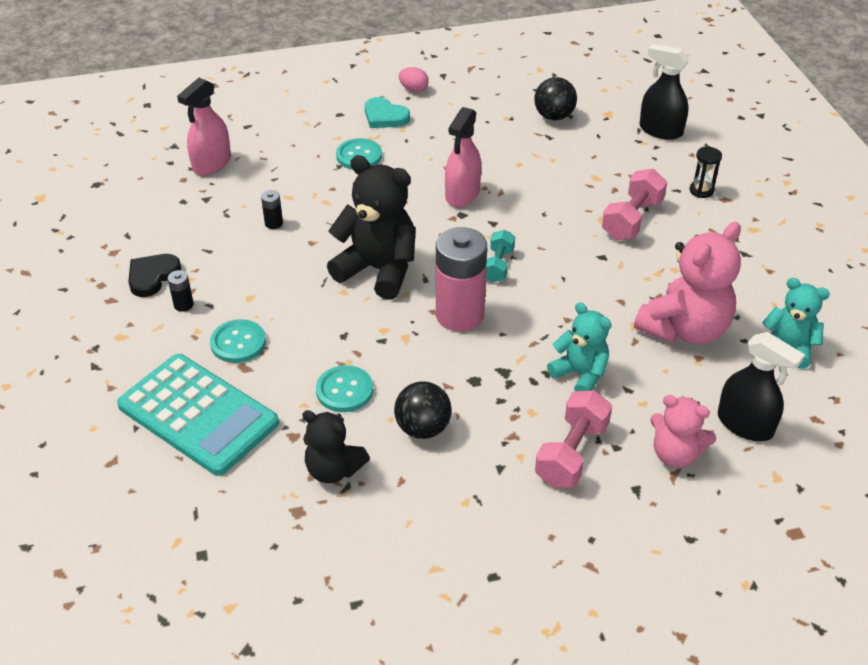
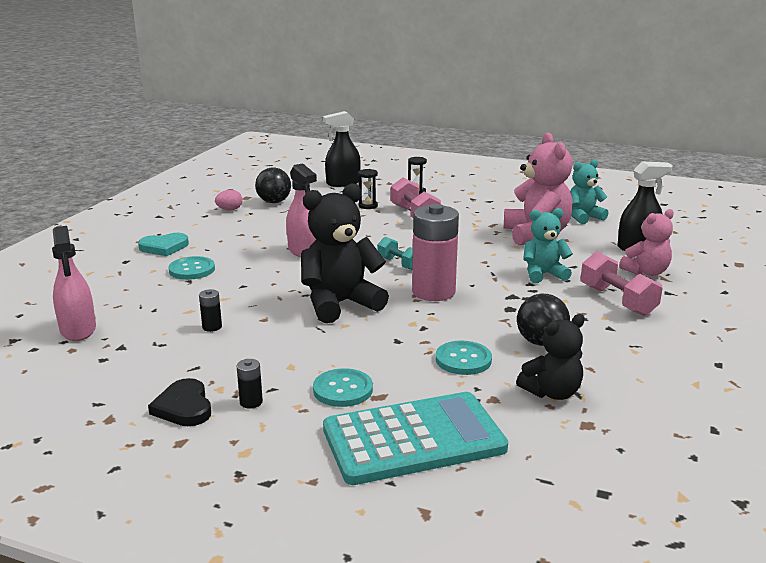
camera: 55 degrees left, 20 degrees down
(413, 89) = (153, 229): pink egg -> pink egg (229, 210)
(618, 177) = (368, 206): none -> black hourglass

